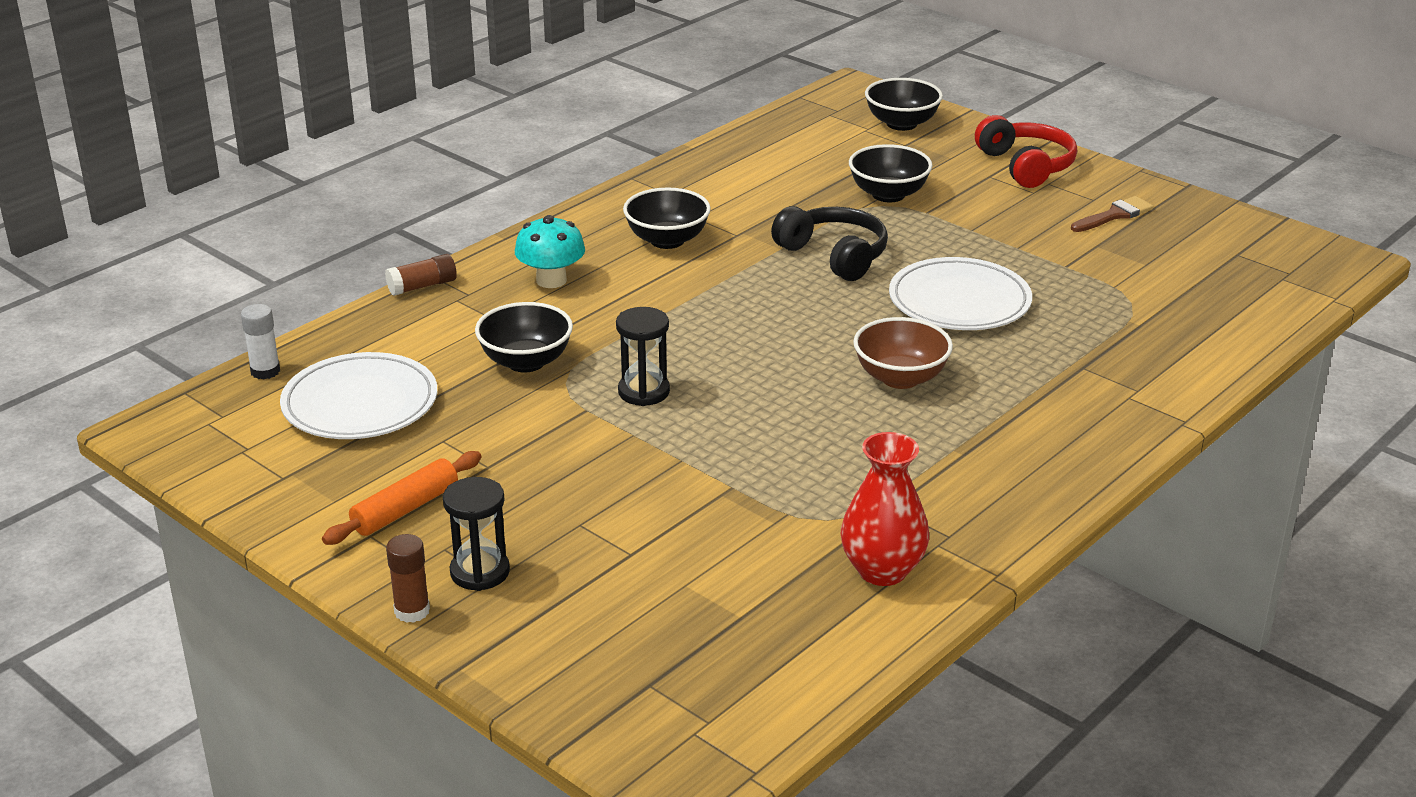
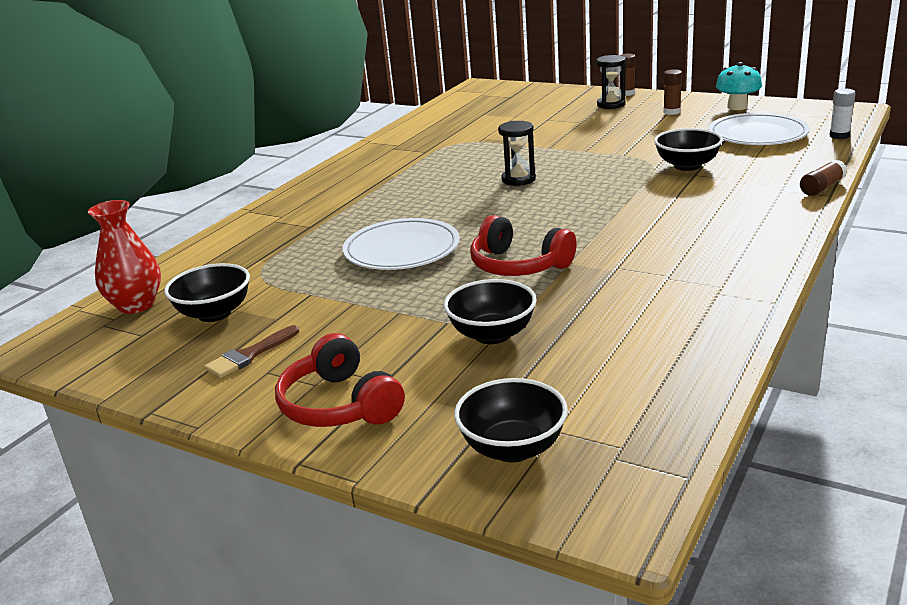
camera: 170 degrees right, 5 degrees down
(405, 509) = (672, 112): orange rolling pin -> brown glue stick
(551, 280) = (732, 208): turquoise mushroom -> turquoise mushroom (737, 107)
(644, 392) = (596, 166): black hourglass -> black hourglass (518, 179)
(667, 240) = (673, 251): black bowl -> black bowl (214, 313)
(834, 255) = (518, 265): black headphones -> red headphones
(882, 570) = (424, 134): red vase -> red vase (136, 305)
(900, 378) = (435, 200): brown bowl -> none

